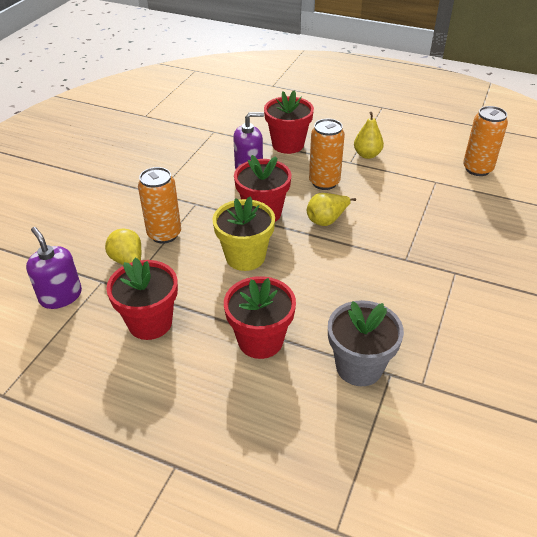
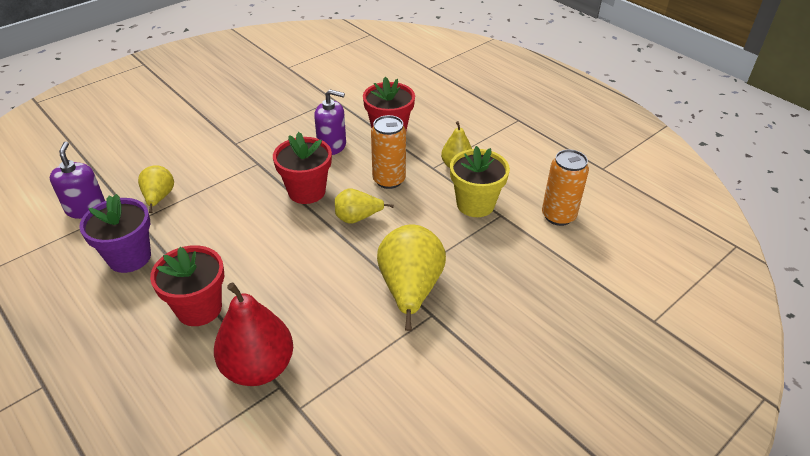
camera: 25 degrees right, 0 degrees up
(150, 323) = (129, 257): red flower pot -> purple flower pot
(164, 234) = (208, 183): orange can -> none
(245, 257) = (255, 227): yellow flower pot -> yellow flower pot (475, 204)
(359, 367) = (258, 367): grey flower pot -> red pear
(421, 260) = (410, 289): none -> yellow pear

